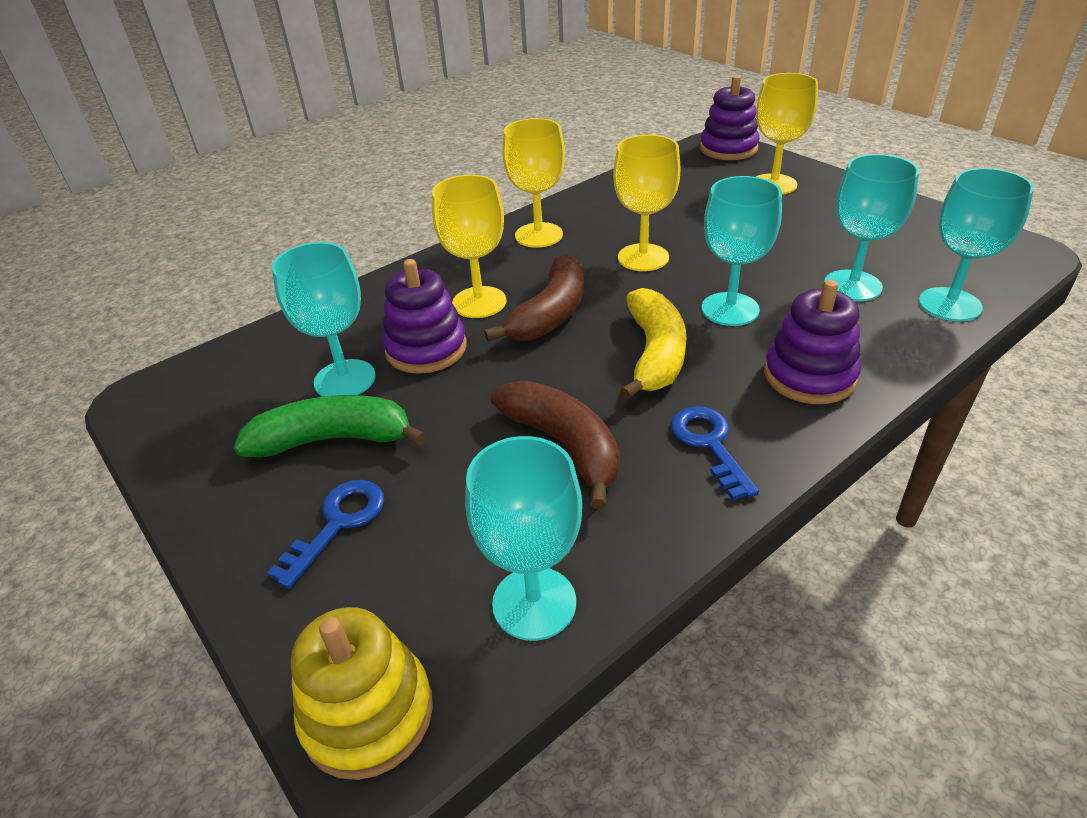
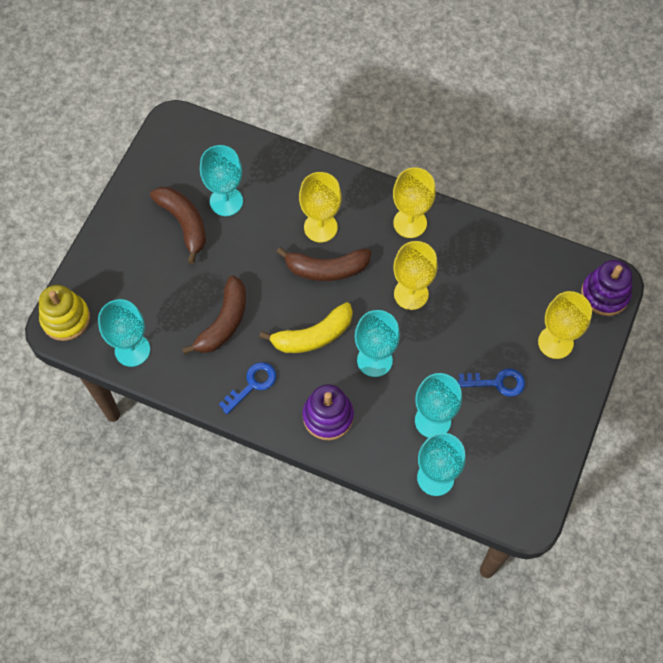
camera: 60 degrees right, 25 degrees up
(333, 439) = (184, 223): green banana -> brown banana
(338, 524) = (138, 257): blue key -> blue key (497, 383)
(426, 349) = (267, 224): purple stacking toy -> none

